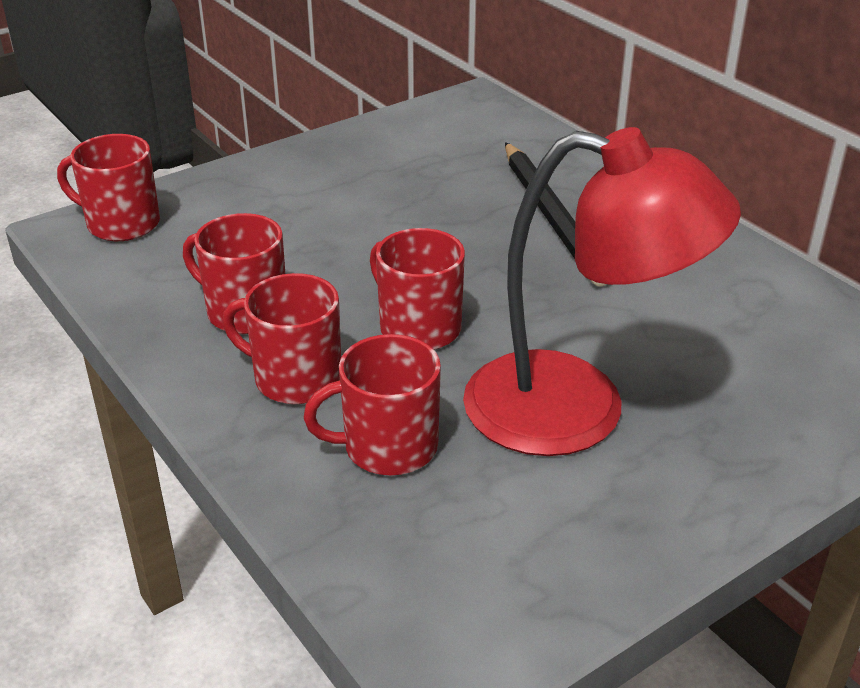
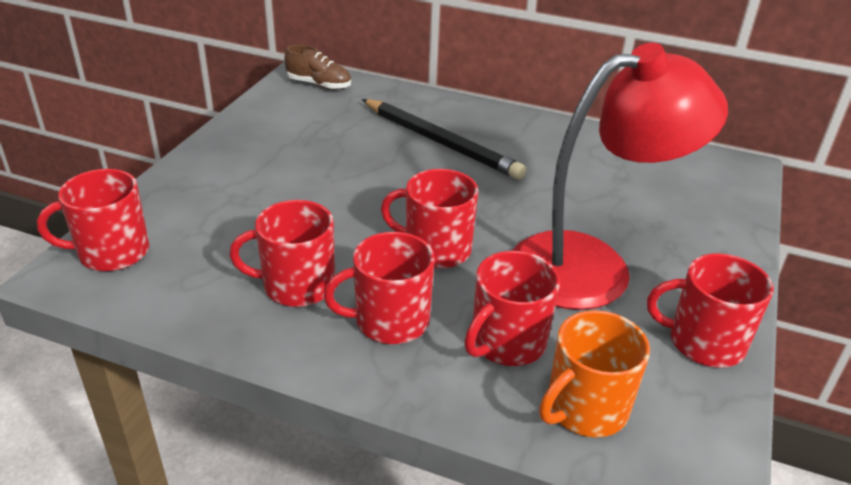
camera: 35 degrees left, 0 degrees up
(396, 544) = (585, 408): none -> orange mug
(481, 115) = (319, 85): none -> brown shoe
(616, 543) = (704, 342): none -> red mug

